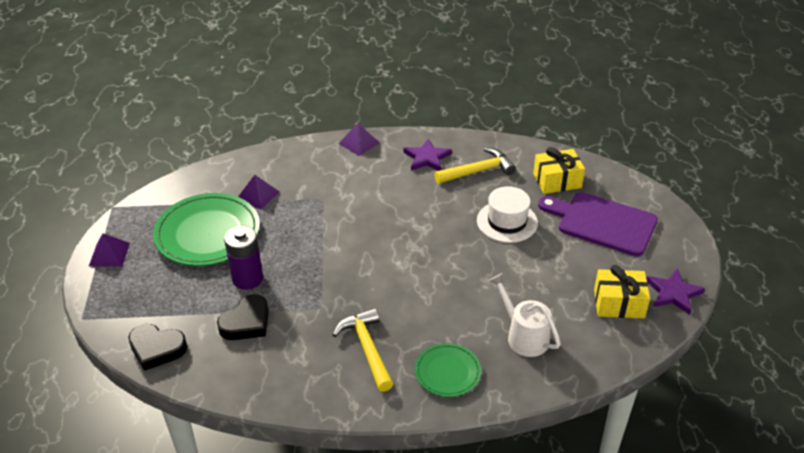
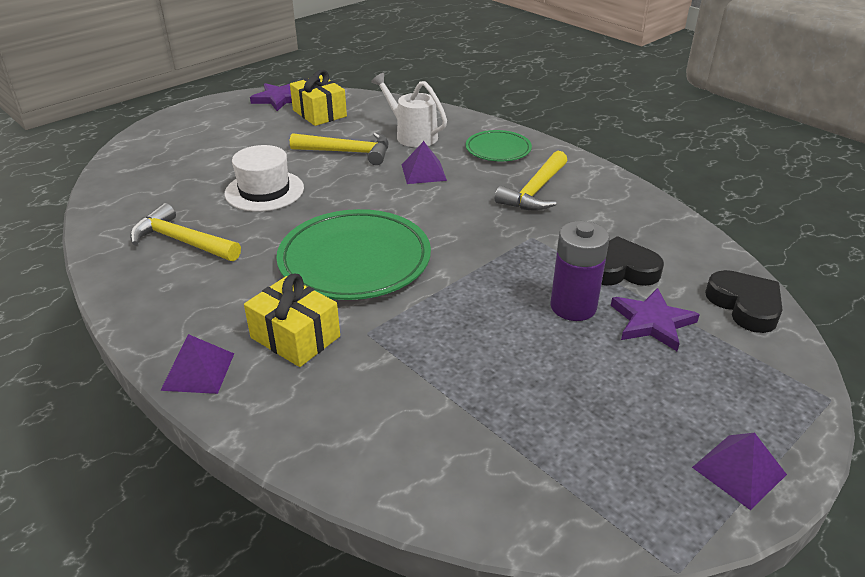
camera: 130 degrees left, 5 degrees down
(207, 233) = (562, 394): green plate -> green plate (355, 260)
(257, 195) = (431, 400): purple pyramid -> purple pyramid (423, 172)
(427, 158) = (185, 290): purple star -> purple star (652, 322)
(523, 336) = (412, 135): white watering can -> white watering can turned 120 degrees clockwise
(527, 284) = (347, 152): none -> yellow hammer
(557, 181) = (156, 188): yellow gift -> yellow gift (295, 337)
(602, 223) = (211, 146): purple cutting board -> none

